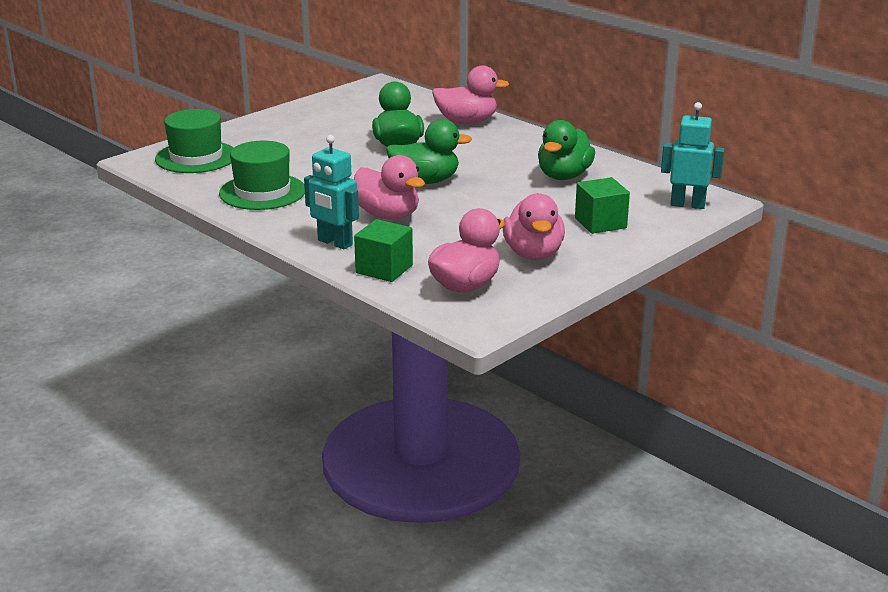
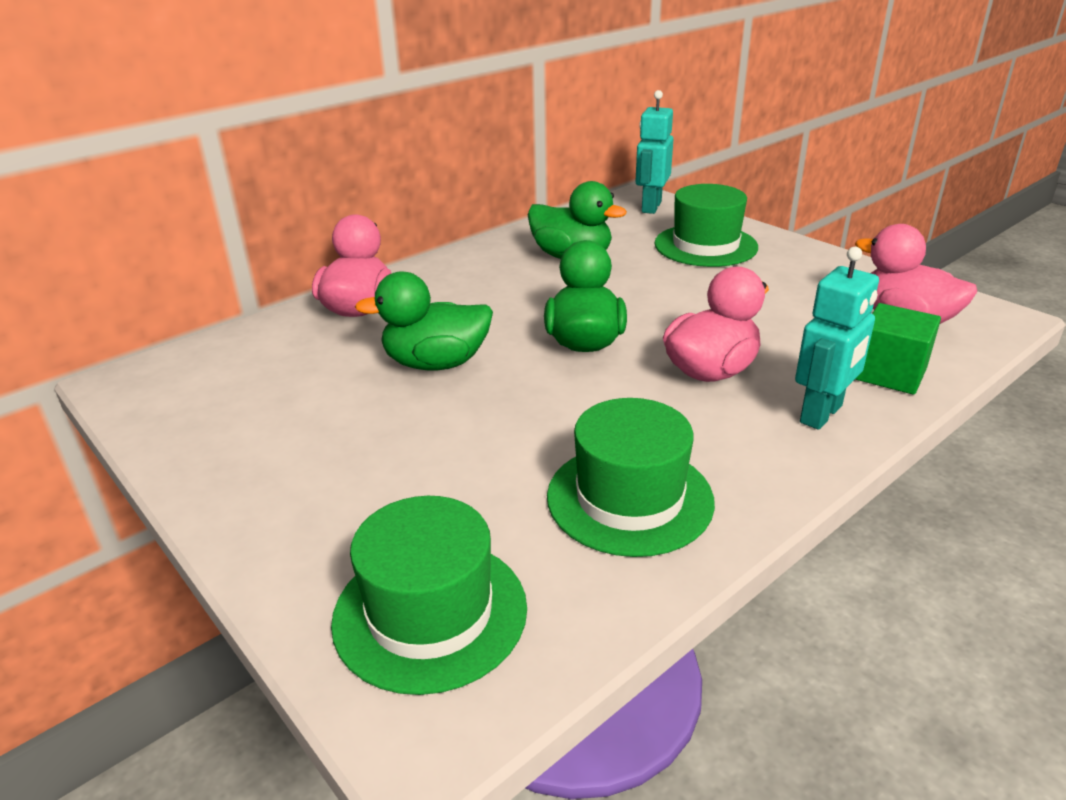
camera: 85 degrees left, 5 degrees up
(533, 254) = (800, 281): pink duck -> none
(600, 223) = (705, 245): green cube -> green hat

